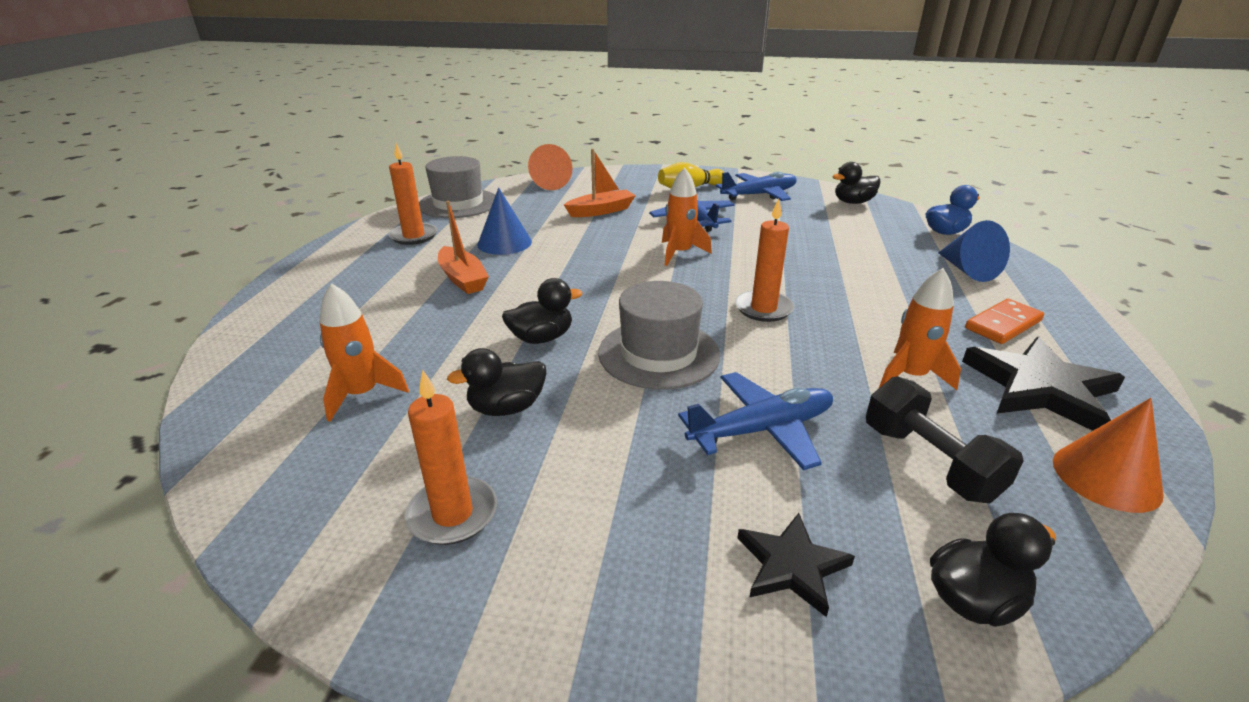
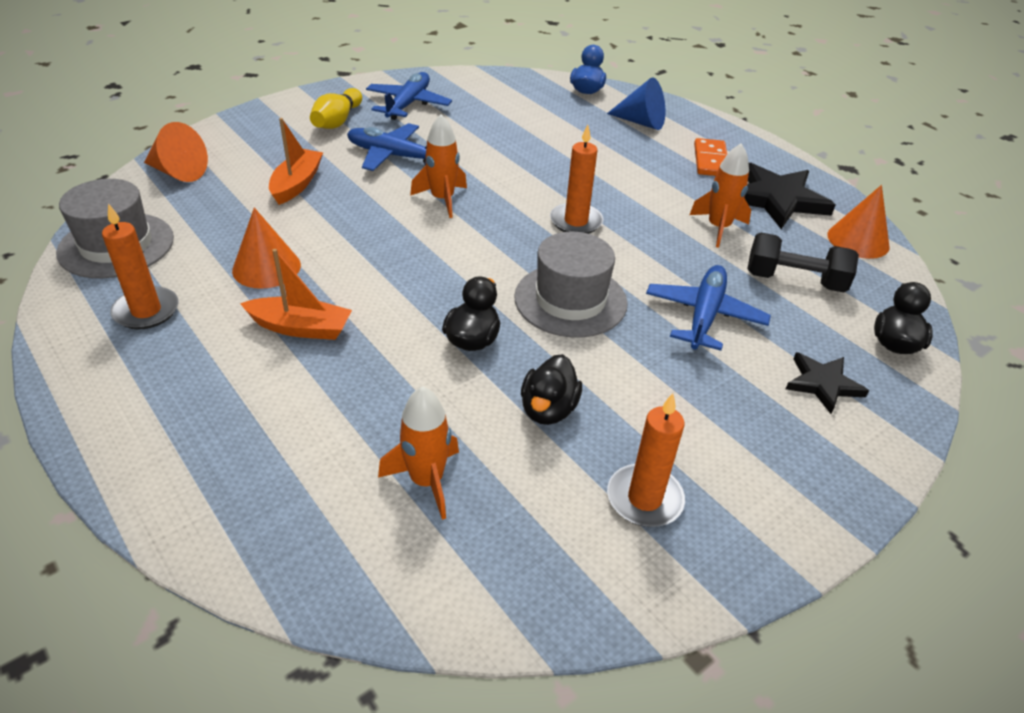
camera: 50 degrees left, 10 degrees up
(504, 243) = (266, 267): blue cone -> orange cone
(853, 202) = (490, 84): black duck -> none

